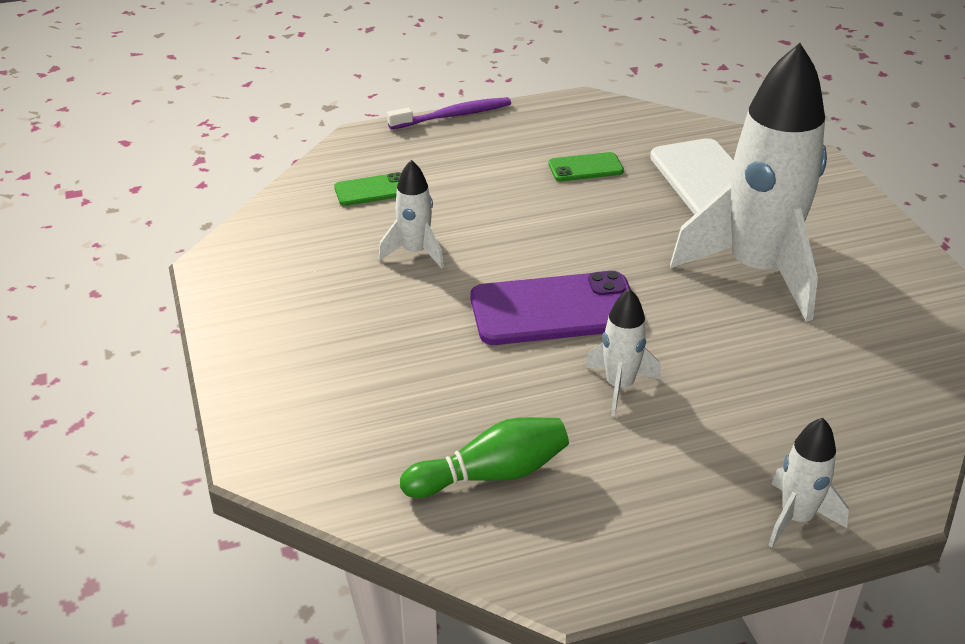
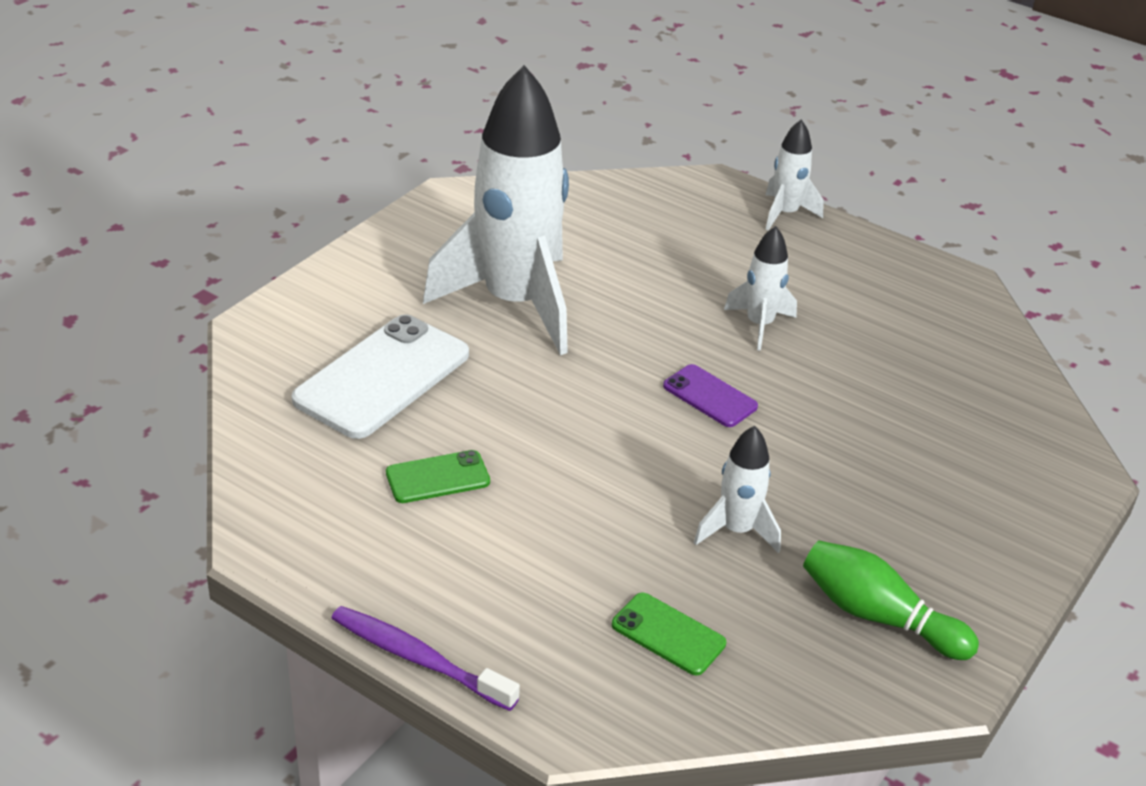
camera: 130 degrees left, 0 degrees up
(491, 474) = (928, 349): green bowling pin -> green bowling pin (878, 616)
(554, 309) = (709, 396): purple phone -> purple phone, size x0.51
(585, 168) = (437, 477): green phone -> green phone turned 60 degrees counterclockwise

